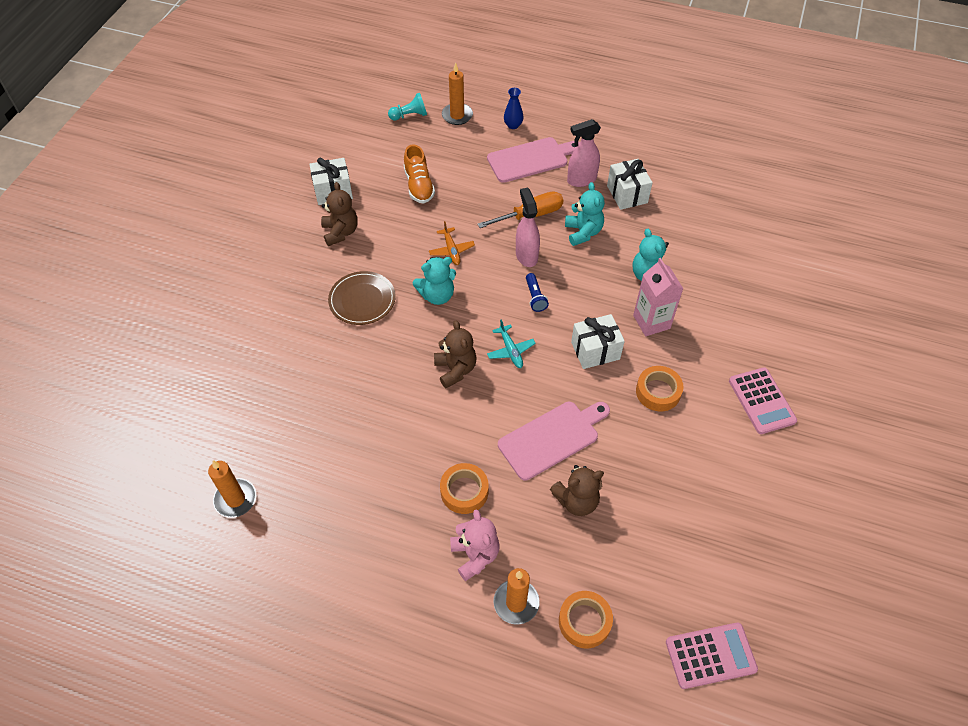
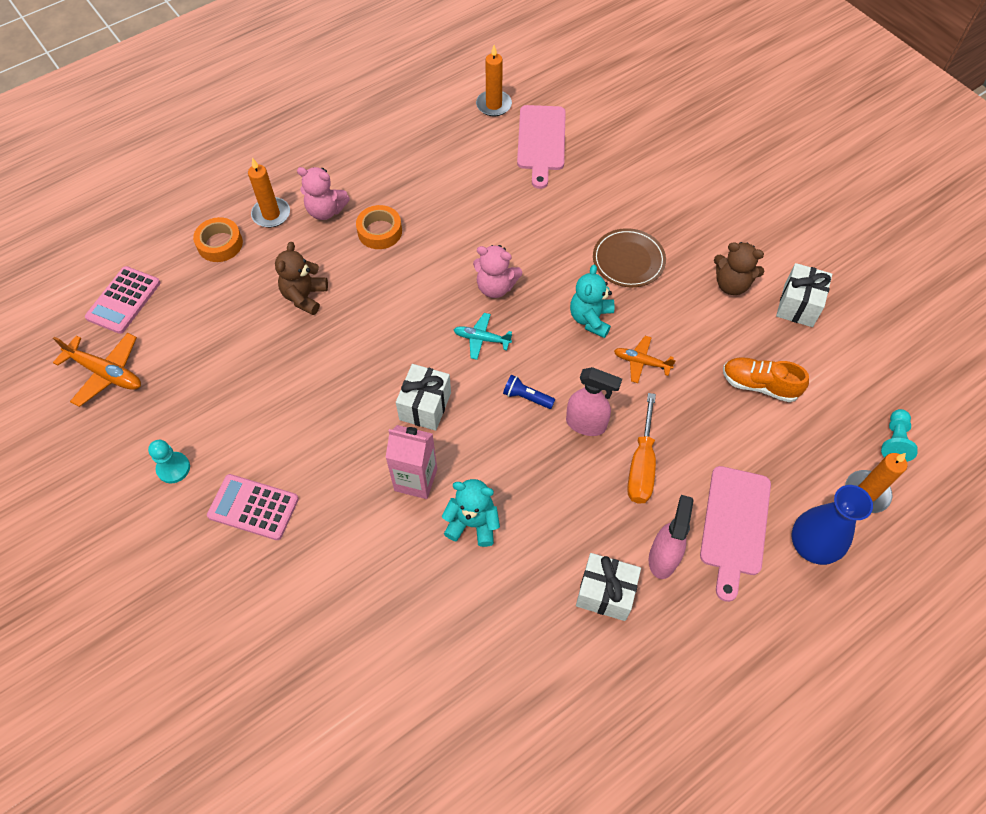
camera: 125 degrees right, 5 degrees up
(455, 369) = (495, 287): brown teddy bear -> pink teddy bear
(513, 125) = (811, 546): blue vase -> blue vase, size x1.83
(552, 438) = (371, 315): pink cutting board -> pink cutting board (541, 141)
(583, 232) = (579, 501): turquoise teddy bear -> none
(658, 392) = (340, 426): orange tape -> none
(779, 600) = (106, 373): none -> orange plane
(790, 475) = (173, 468): none -> turquoise pawn

